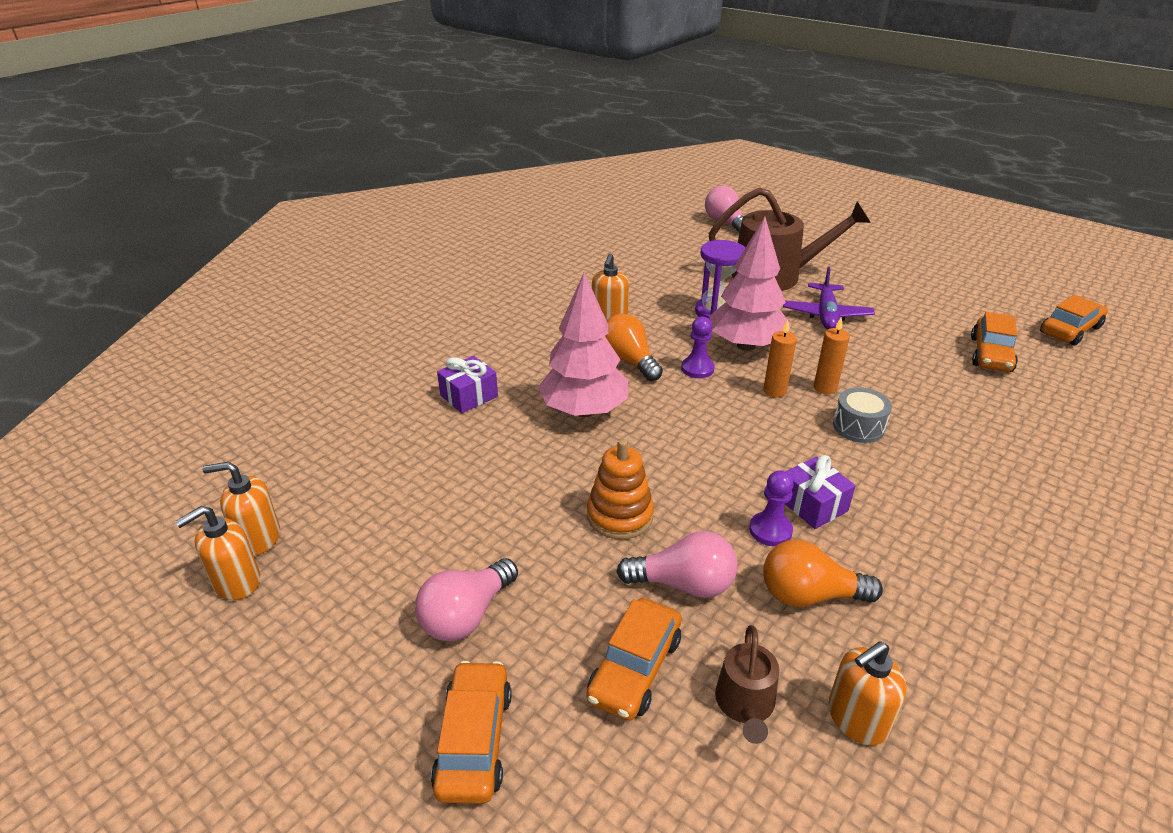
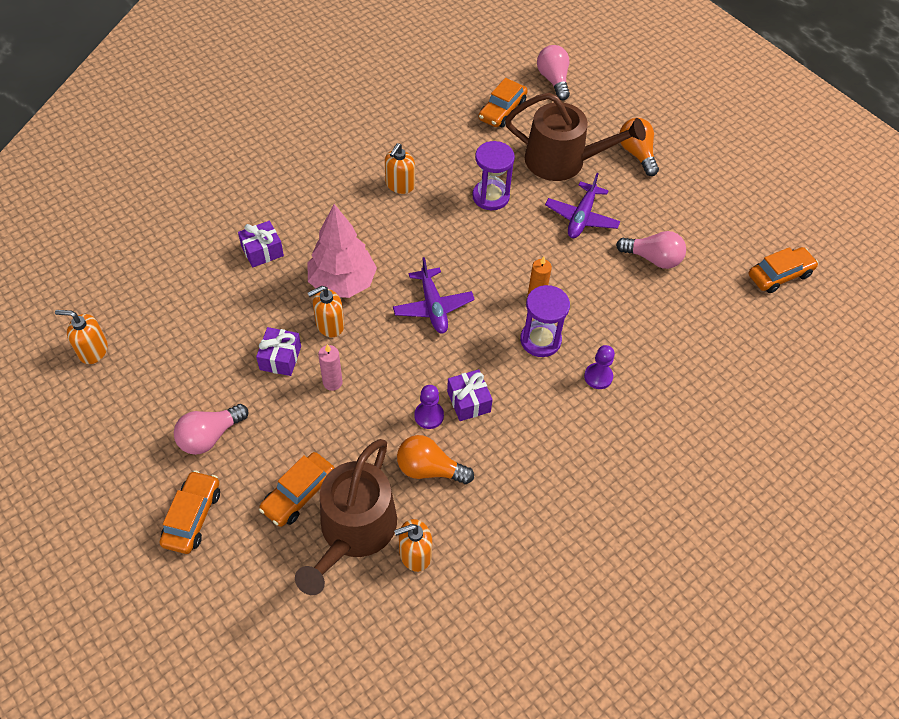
camera: 10 degrees right, 20 degrees up
(236, 582) = (75, 381): orange soap dispenser -> orange soap dispenser (329, 325)
(536, 501) = (280, 358): none -> purple gift
(620, 516) = (332, 382): orange stacking toy -> pink candle
(629, 361) = (396, 238): orange light bulb -> orange light bulb (637, 154)
(683, 584) = (353, 444): pink light bulb -> pink light bulb (653, 258)
(697, 369) = (446, 257): purple pawn -> purple pawn (598, 377)
(708, 416) = (433, 307): none -> purple plane
(745, 704) = (354, 531): brown watering can -> brown watering can, size x2.12
(746, 345) = (497, 239): pink tree -> none
(774, 391) = (495, 292): orange candle -> none
(858, 427) = (540, 340): grey drum -> purple hourglass
(990, 354) = (692, 288): orange car -> orange car (502, 110)

